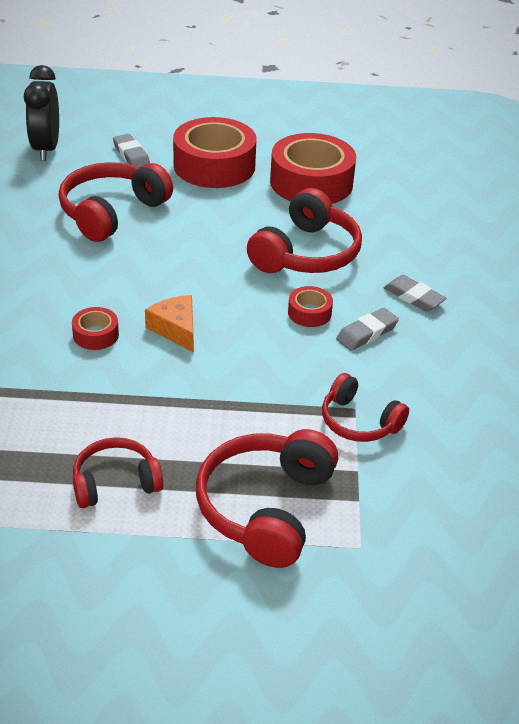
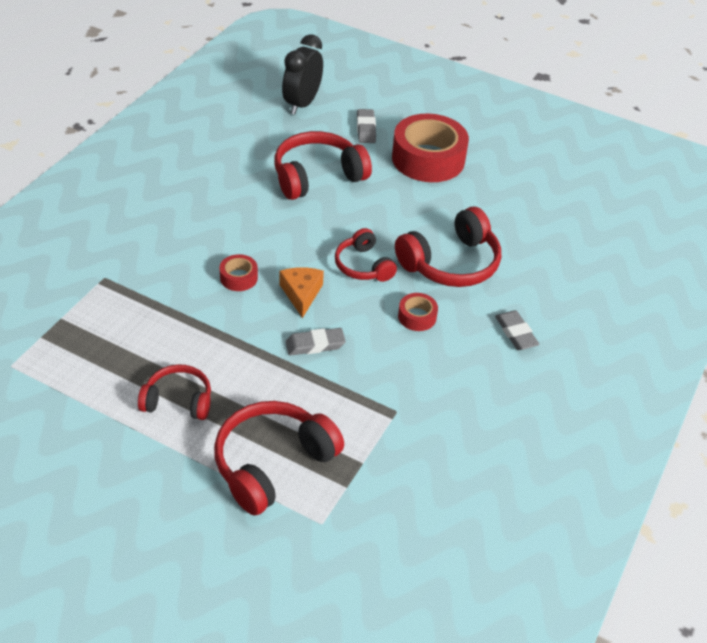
camera: 25 degrees right, 5 degrees up
(311, 182) = (501, 199): red tape -> none
(359, 421) = (392, 423): red headphones -> red headphones (363, 266)
(366, 333) = (452, 351): grey eraser -> grey eraser (315, 345)

